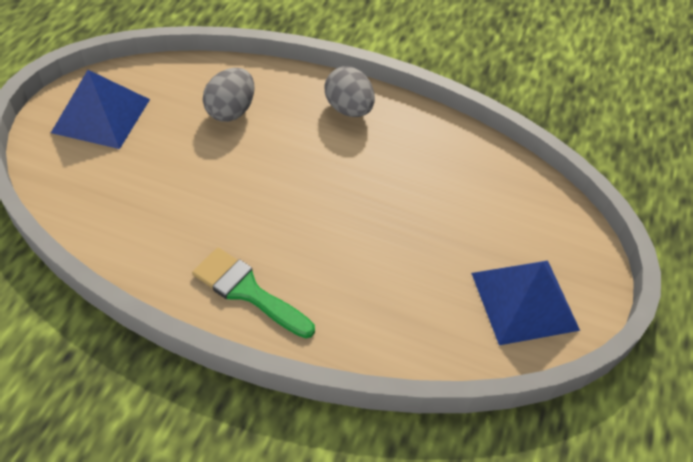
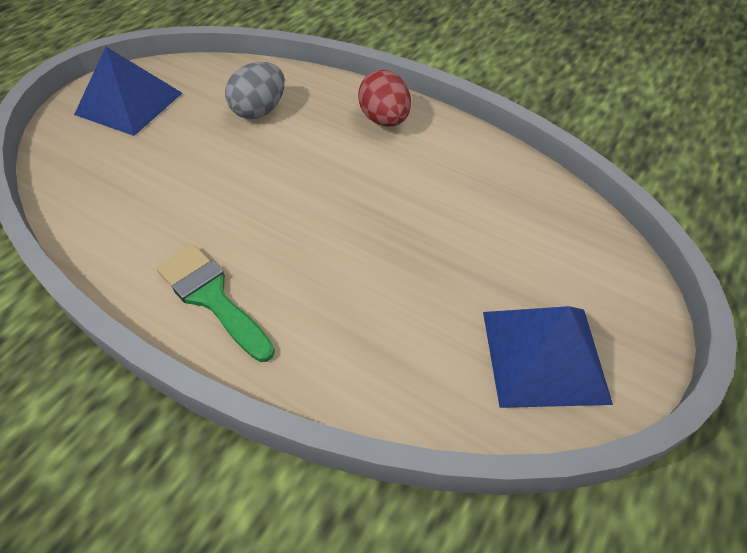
camera: 15 degrees right, 0 degrees up
(348, 109) = (384, 120): grey egg -> red egg

